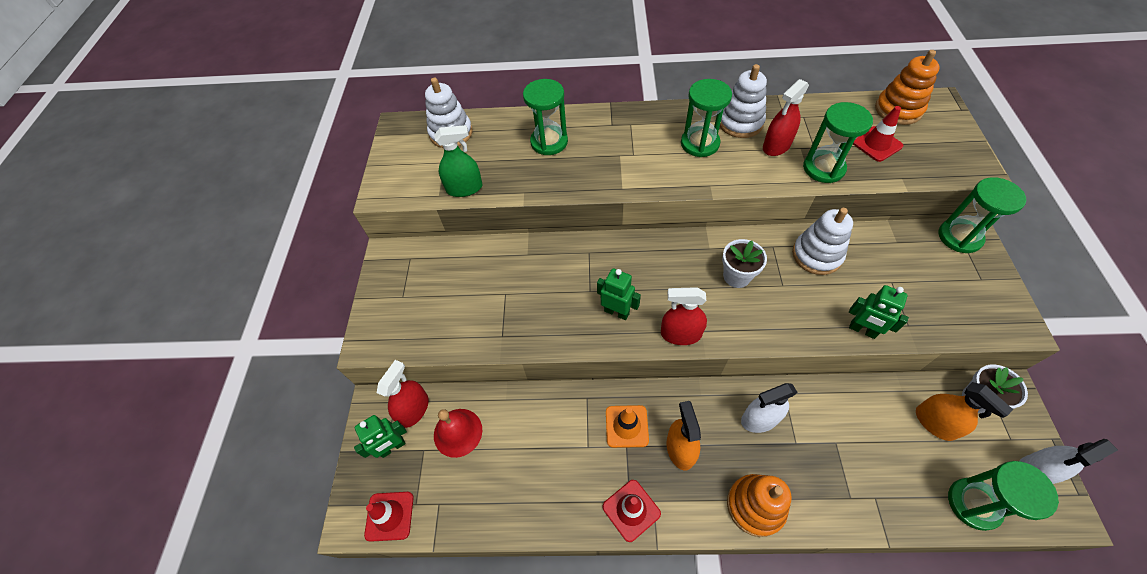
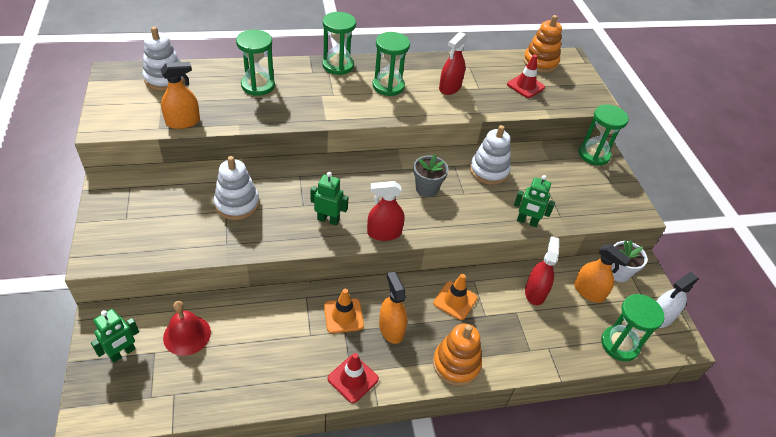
camera: 20 degrees left, 10 degrees down
(389, 516) = (125, 409): red traffic cone -> none
(414, 409) = (141, 320): red spray bottle -> red spray bottle (535, 292)
(464, 188) = (183, 122): green spray bottle -> orange spray bottle
(736, 276) = (427, 188): white flower pot -> grey flower pot
(740, 123) = (420, 71): white stacking toy -> white stacking toy (237, 204)
(760, 419) = (455, 300): white spray bottle -> orange traffic cone
(823, 168) = (487, 103): green hourglass -> green hourglass (338, 65)

